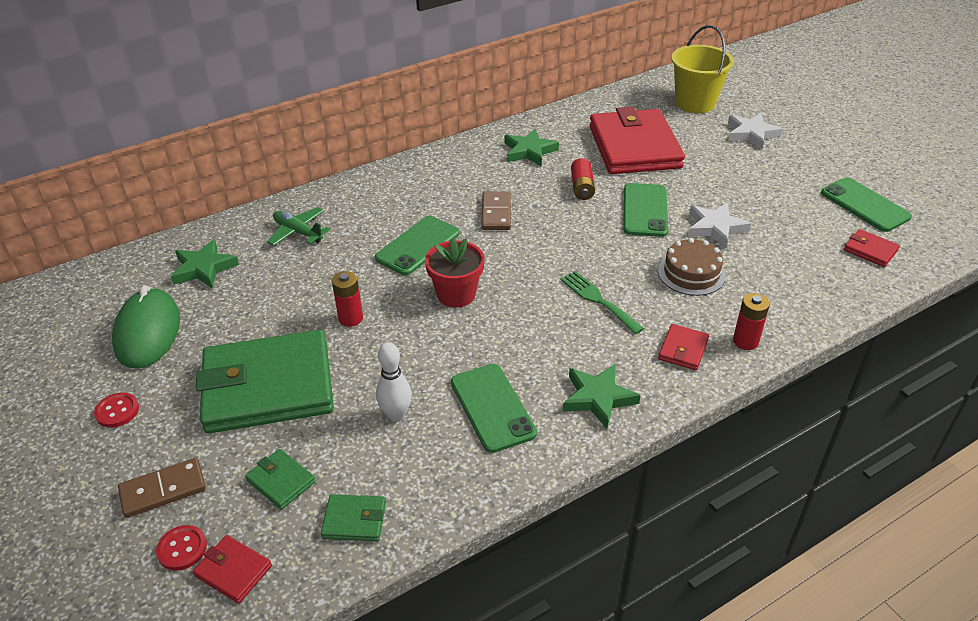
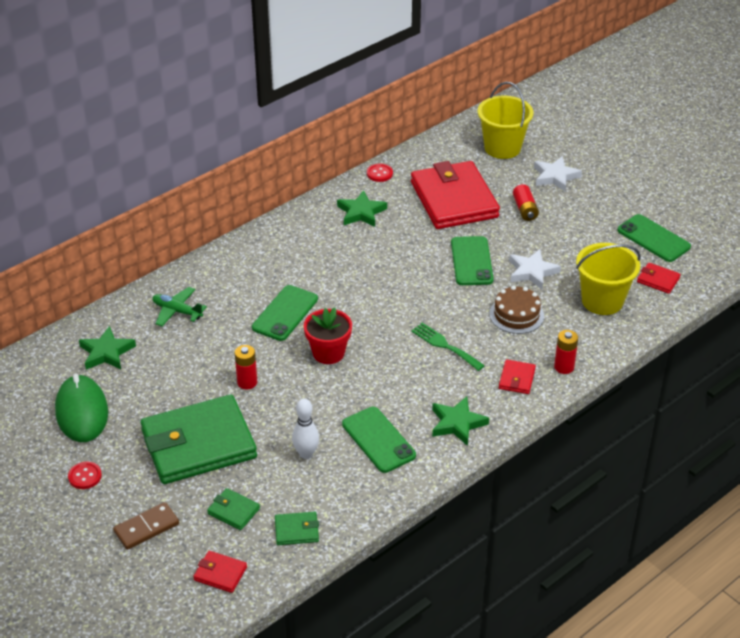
camera: 10 degrees left, 0 degrees up
(182, 549) = (177, 564): red button -> red button (379, 173)
(496, 213) = (345, 276): brown domino -> none
(582, 187) = (414, 244): red battery -> red battery (525, 209)
(799, 267) = (602, 301): none -> yellow bucket

